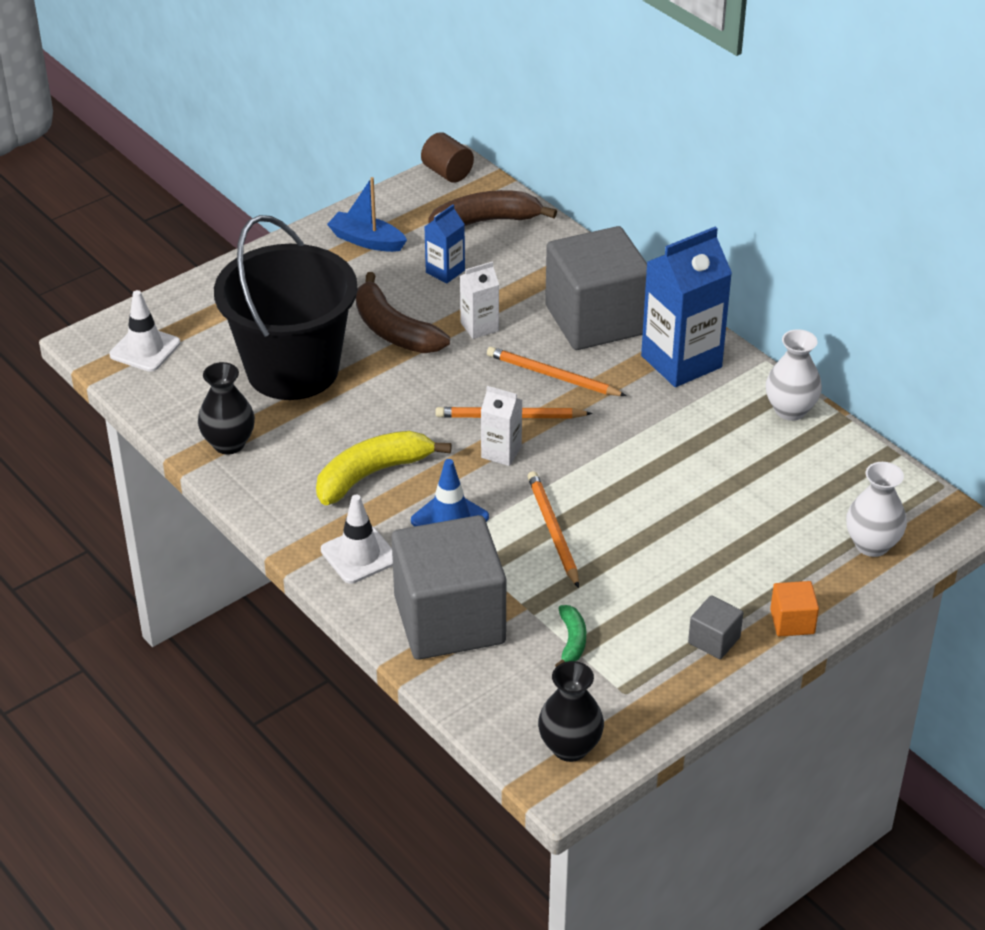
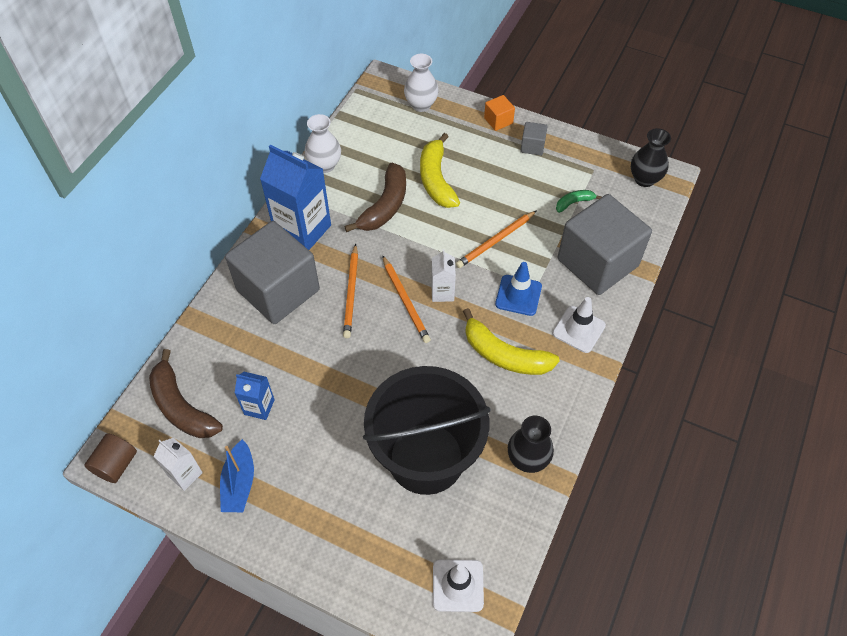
camera: 115 degrees left, 15 degrees up
(394, 330) = (347, 410): brown banana -> brown banana (385, 206)
(479, 327) = (318, 356): white carton -> white carton (185, 474)
(702, 510) = (436, 179): none -> yellow banana

